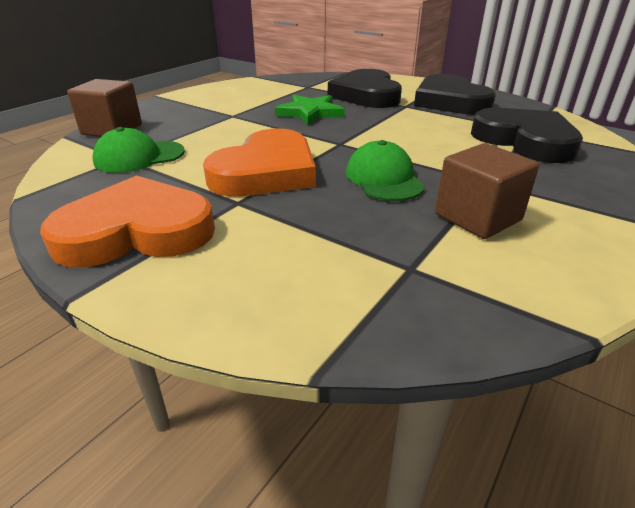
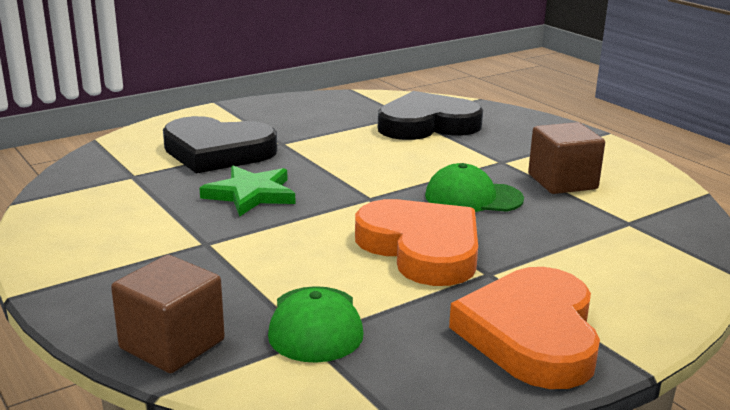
camera: 70 degrees left, 10 degrees down
(450, 101) = (290, 121): black heart -> none

